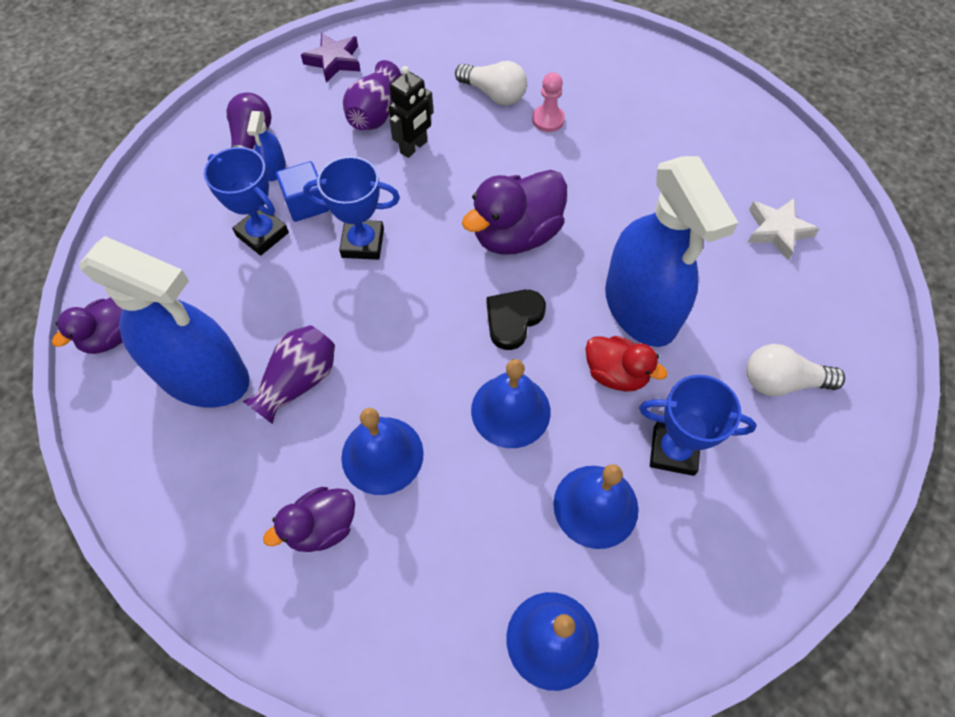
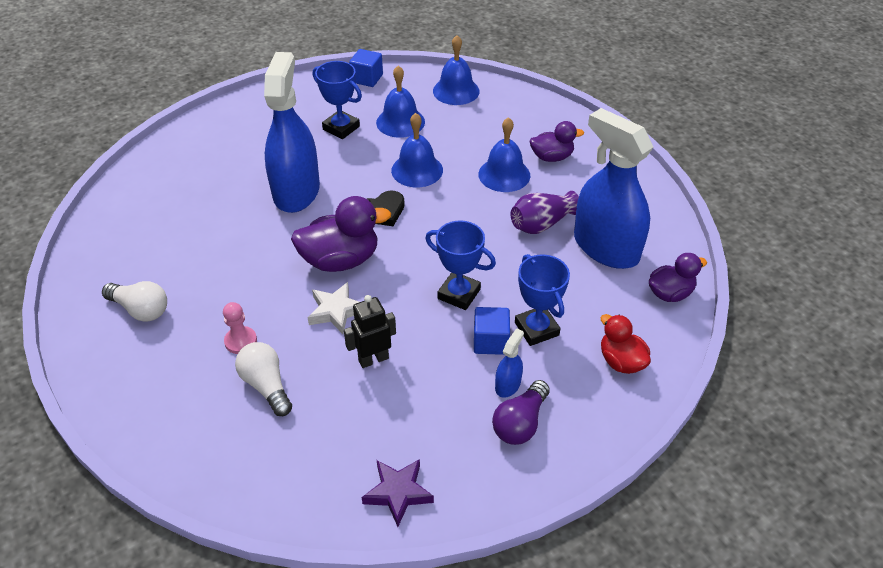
camera: 155 degrees left, 15 degrees down
(374, 113) = (389, 408): purple vase -> none
(616, 374) = (342, 166): red duck -> red duck (621, 361)
(725, 601) = (367, 78): none -> blue cube
(777, 231) = (163, 201): white star -> white star (336, 311)
(781, 381) = (253, 134): white light bulb -> white light bulb (141, 309)

